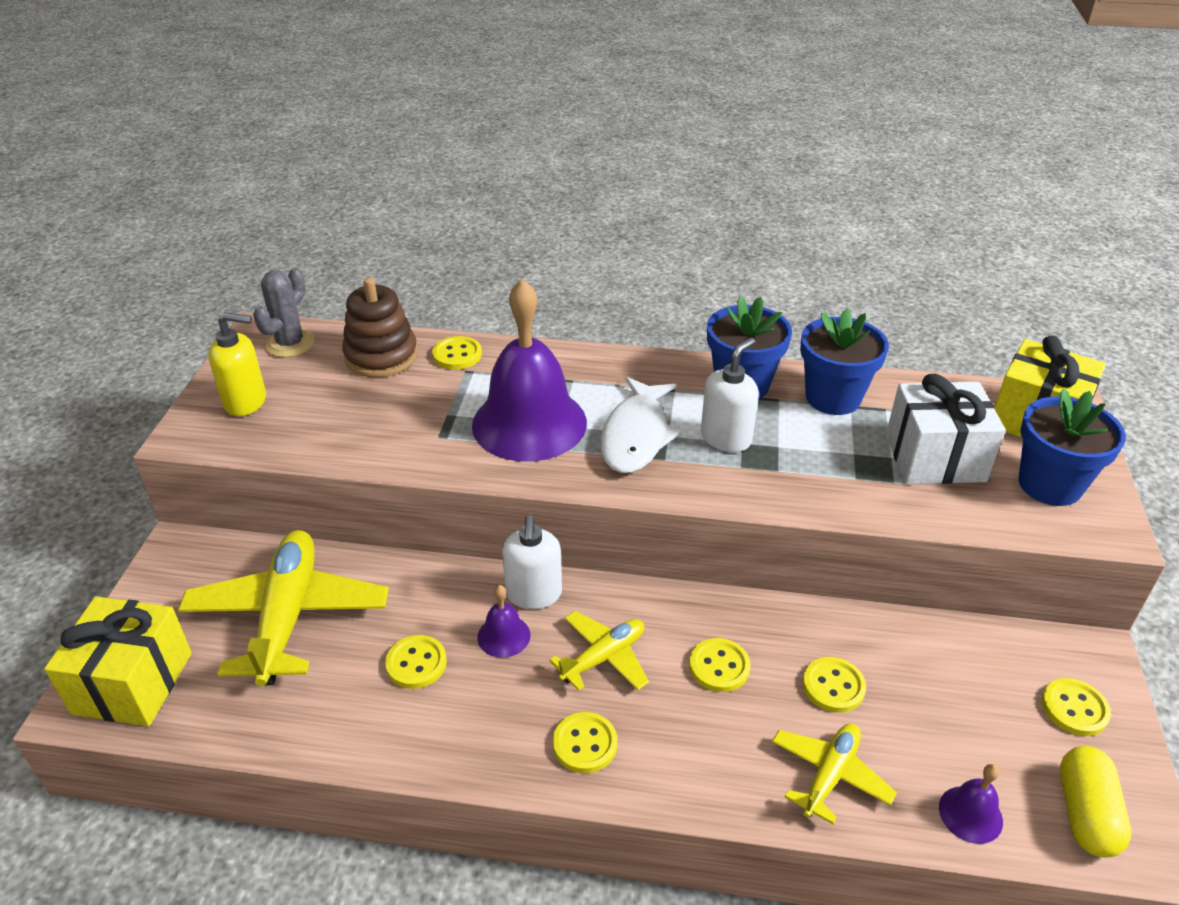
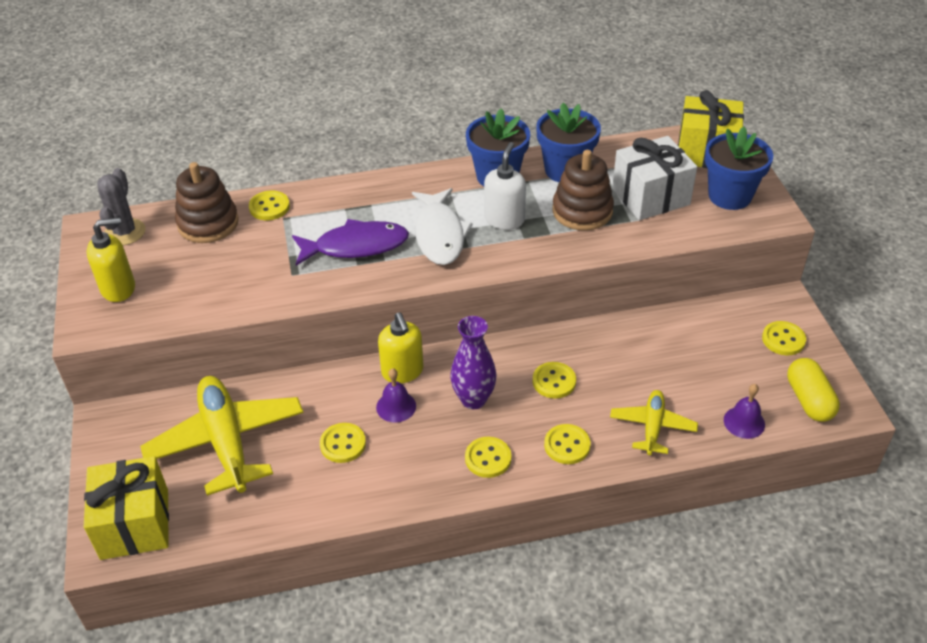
camera: 20 degrees left, 5 degrees up
(529, 423) = (356, 246): purple bell -> purple fish
(533, 594) = (402, 372): white soap dispenser -> yellow soap dispenser
(603, 657) = (473, 399): yellow plane -> purple vase
(833, 453) = (582, 211): none -> brown stacking toy
(833, 686) = (633, 371): yellow button -> yellow button (567, 445)

